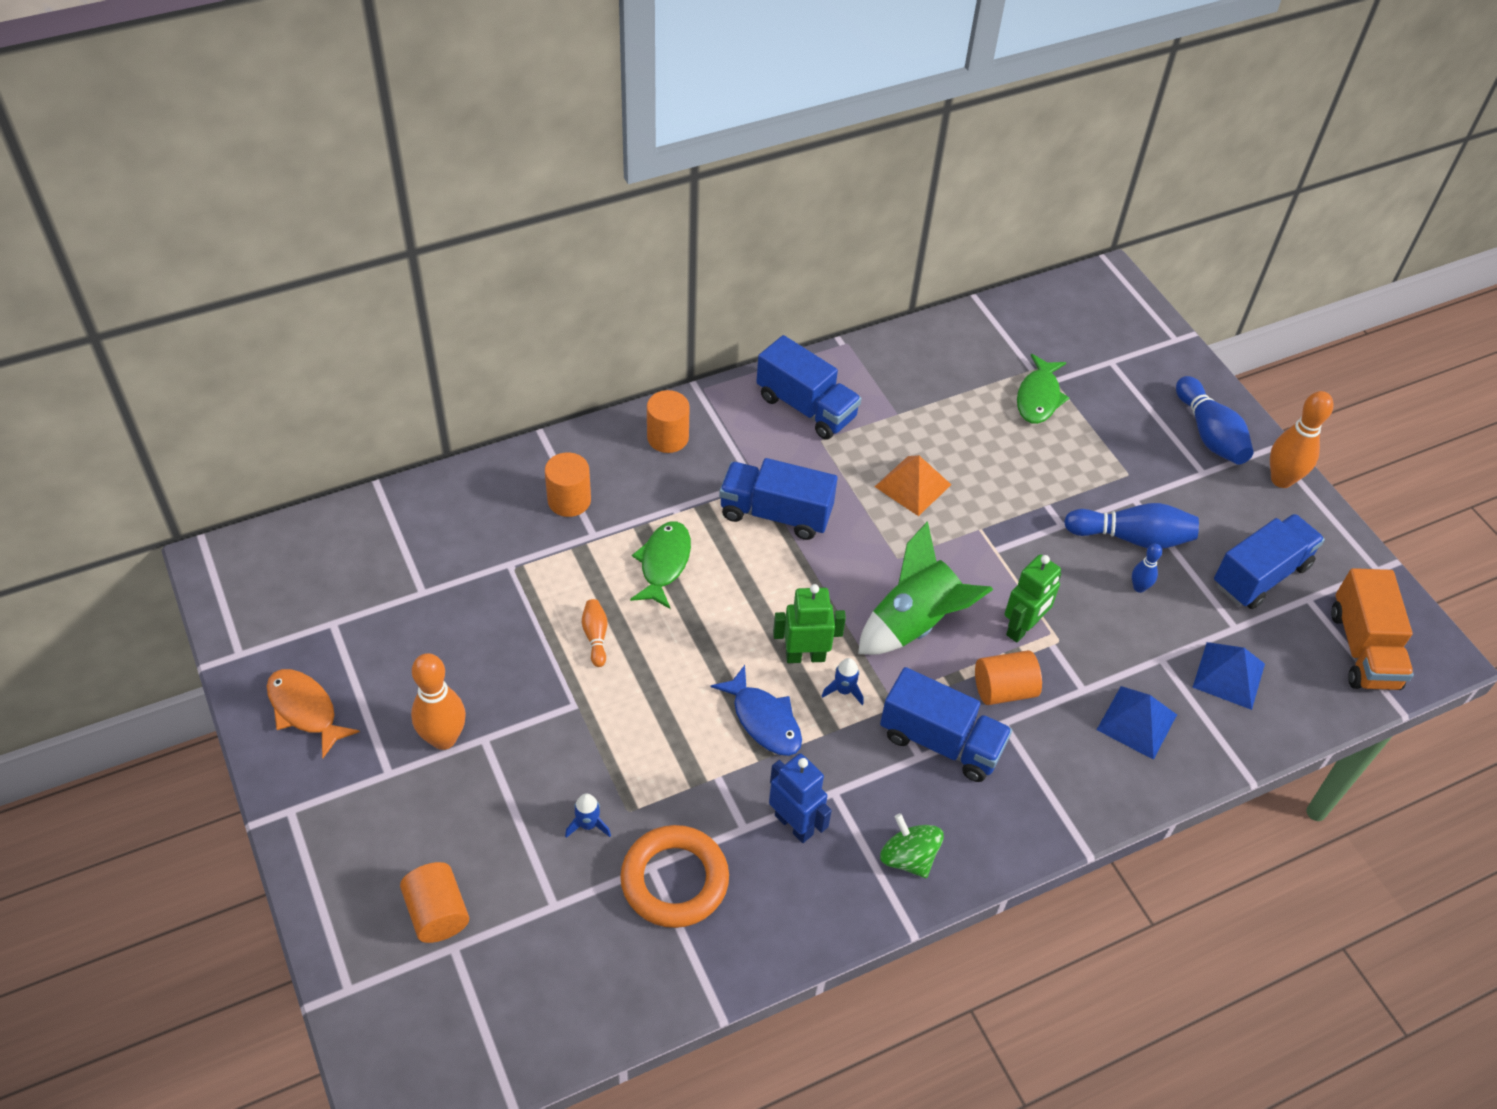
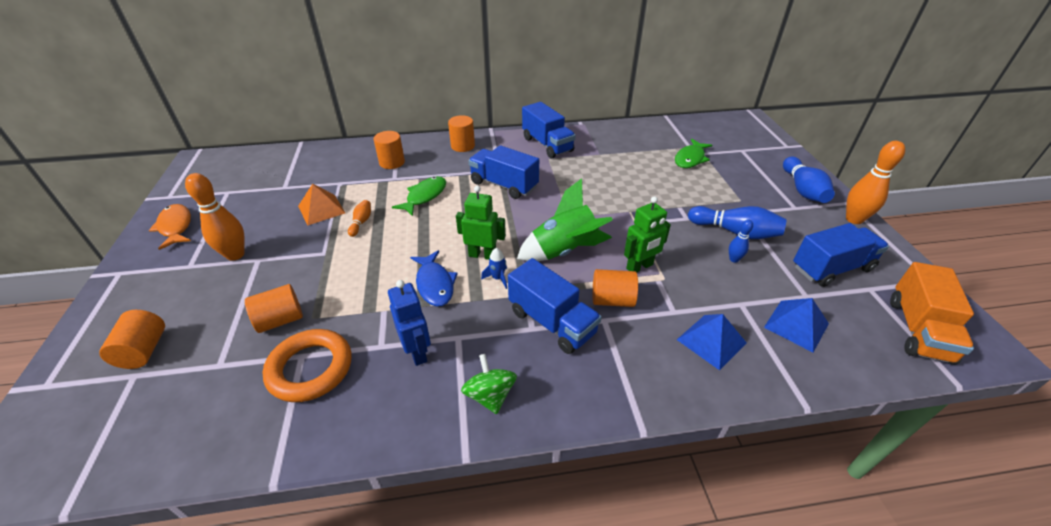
camera: 20 degrees right, 10 degrees down
(588, 825) = (280, 320): blue rocket -> orange cylinder
(912, 485) = (594, 185): orange pyramid -> orange pyramid (321, 209)

